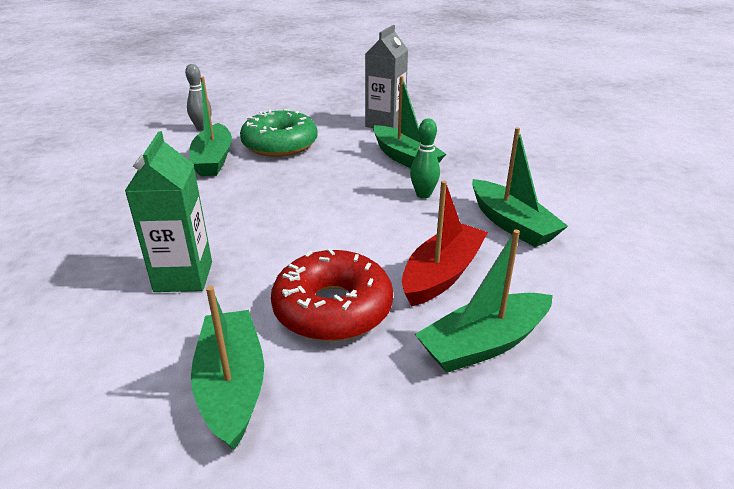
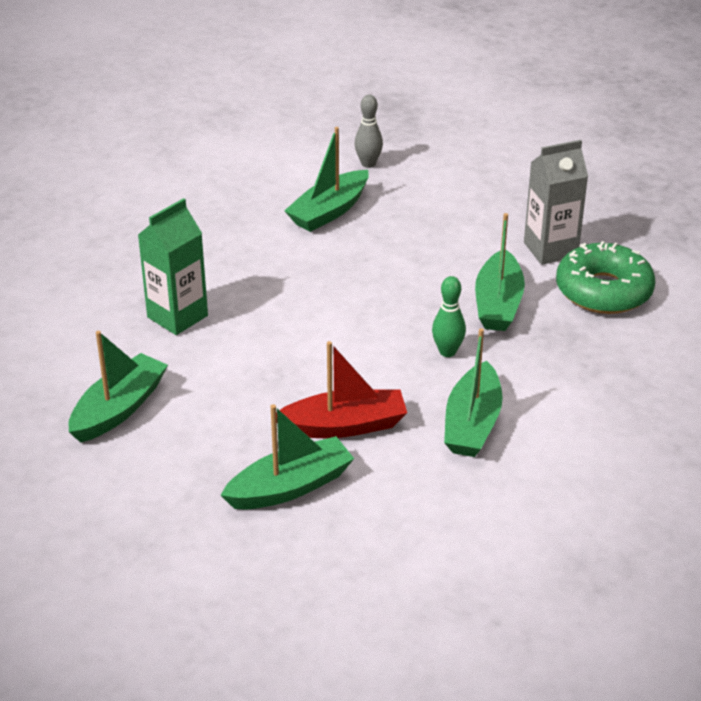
camera: 45 degrees right, 5 degrees up
(280, 144) = (409, 223): green donut -> green donut (603, 291)
(333, 309) = (235, 401): red donut -> none
(484, 344) = (290, 487): green boat -> green boat turned 135 degrees clockwise

